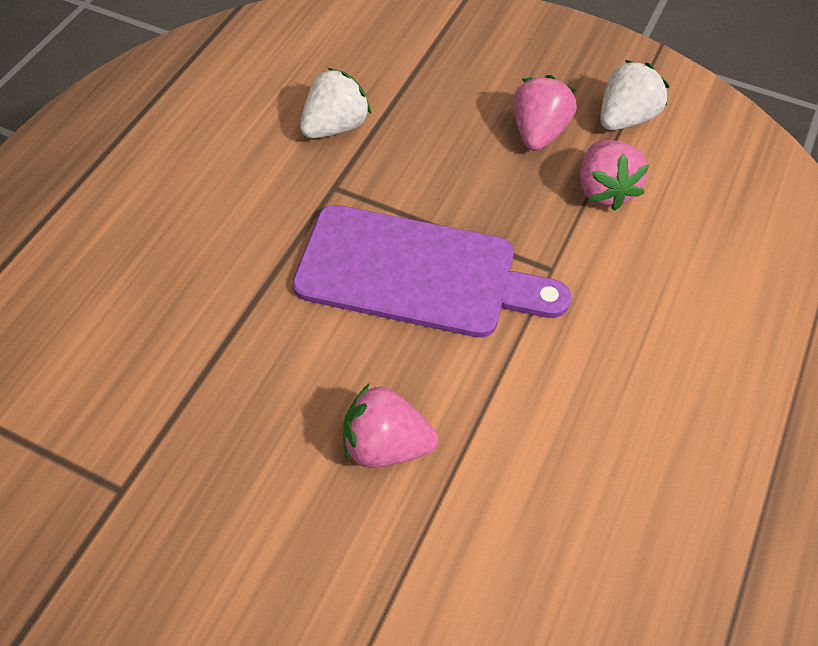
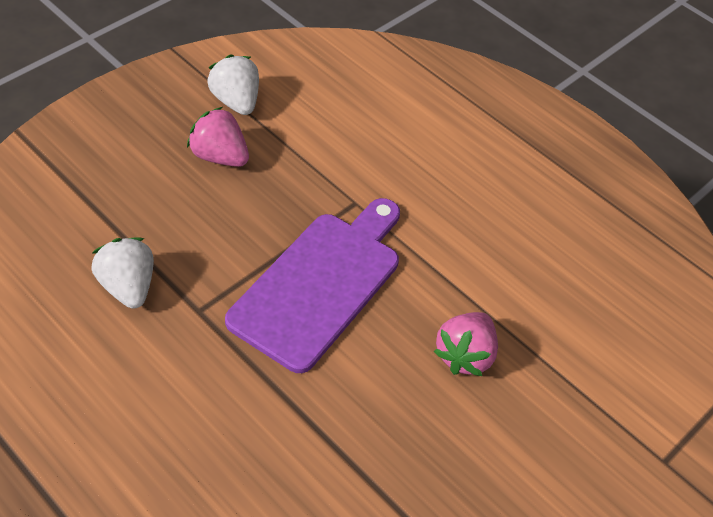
camera: 75 degrees left, 5 degrees down
(604, 190) = (299, 143): pink strawberry -> none

